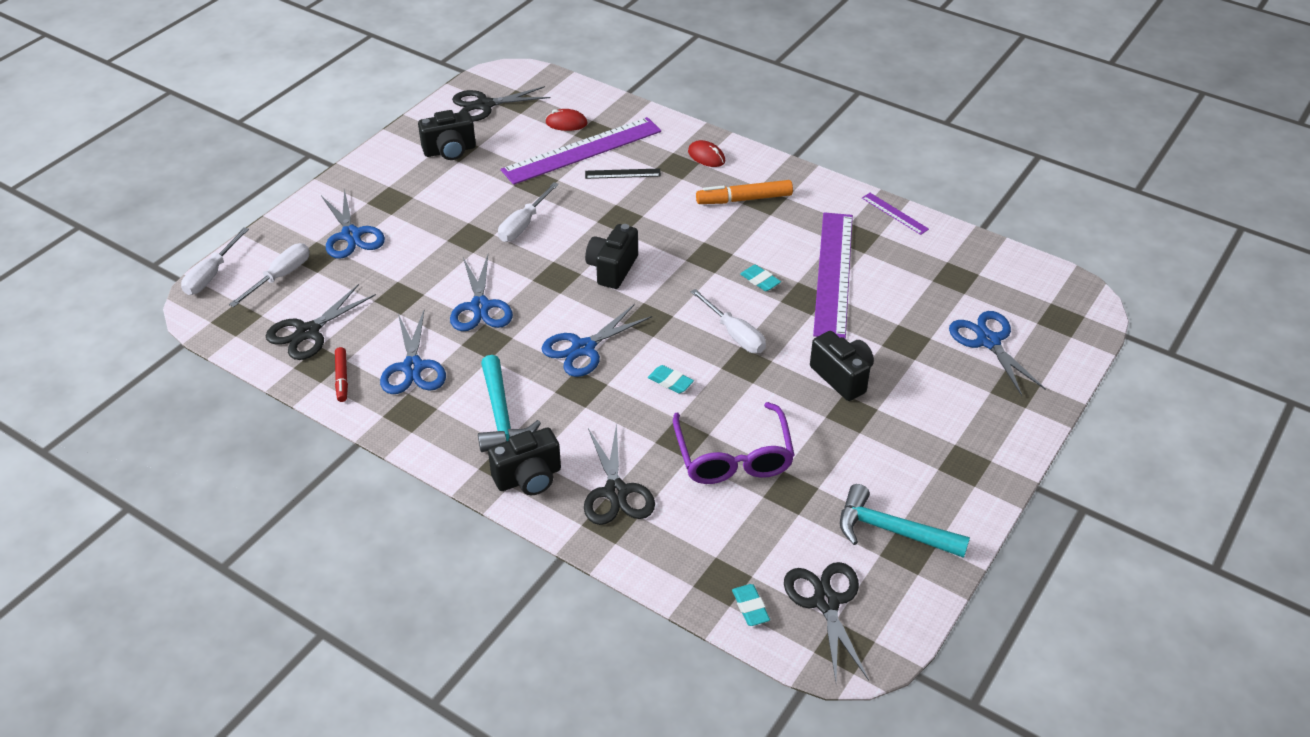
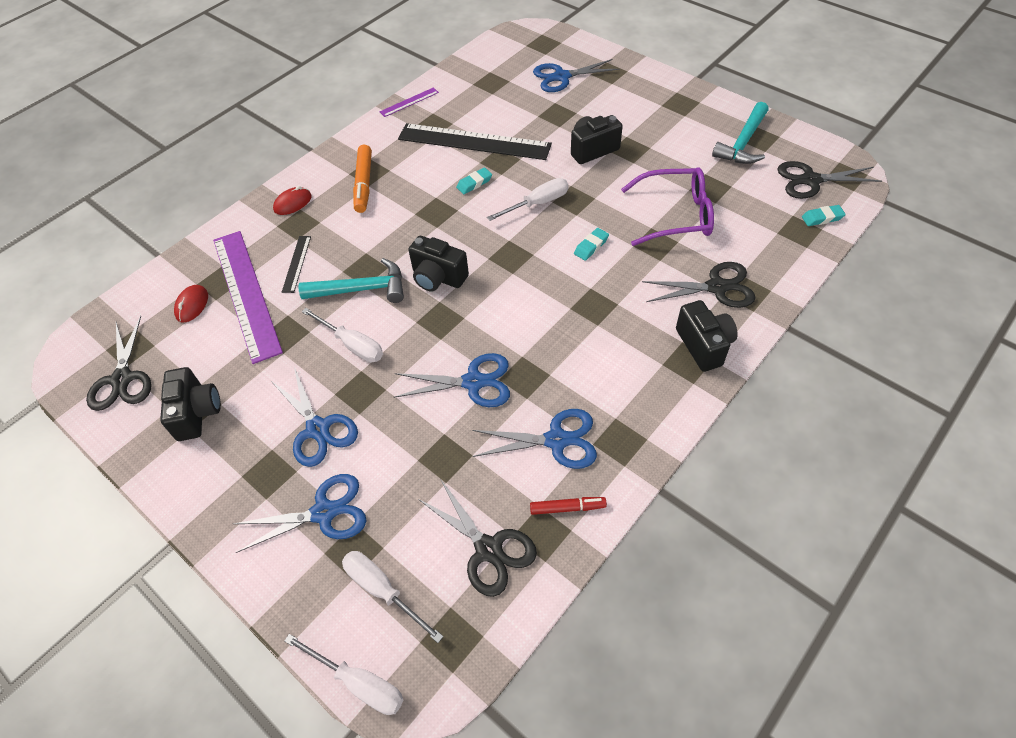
camera: 80 degrees left, 10 degrees up
(501, 415) = (626, 365): turquoise hammer -> turquoise hammer (361, 289)
(583, 348) = (543, 302): blue scissors -> blue scissors (318, 429)
(834, 273) = (474, 141): purple ruler -> black ruler

